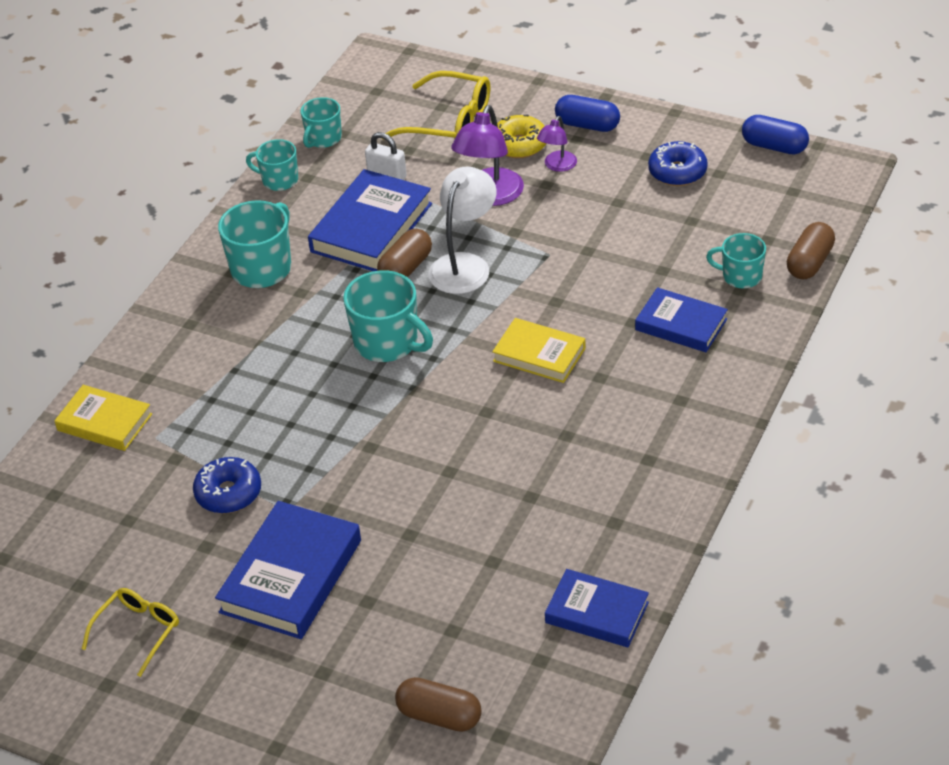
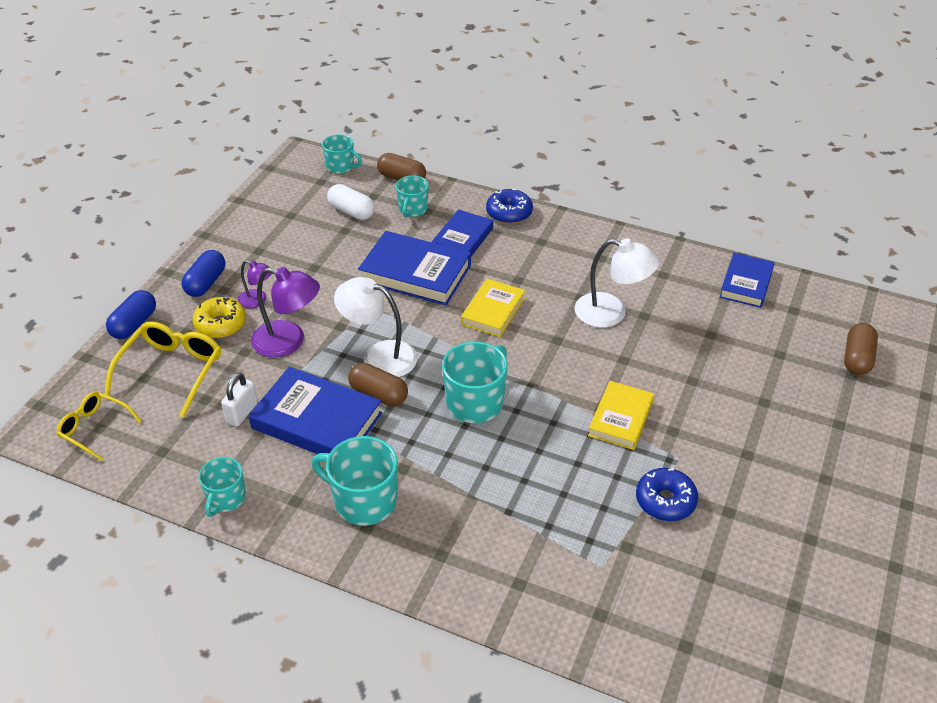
camera: 95 degrees left, 0 degrees up
(105, 422) = (583, 613): yellow book -> yellow book (620, 418)
(138, 631) = (834, 551): yellow glasses -> yellow glasses (95, 428)
(291, 576) = (749, 450): blue book -> blue book (415, 273)
(323, 138) = (166, 466): turquoise mug -> turquoise mug (341, 167)
(535, 464) = (611, 313): none -> white lamp
(677, 172) = (283, 235): blue donut -> blue donut (509, 213)
(730, 223) = (351, 211): none -> white capsule
(774, 146) = (265, 187): blue capsule -> blue capsule (134, 324)

